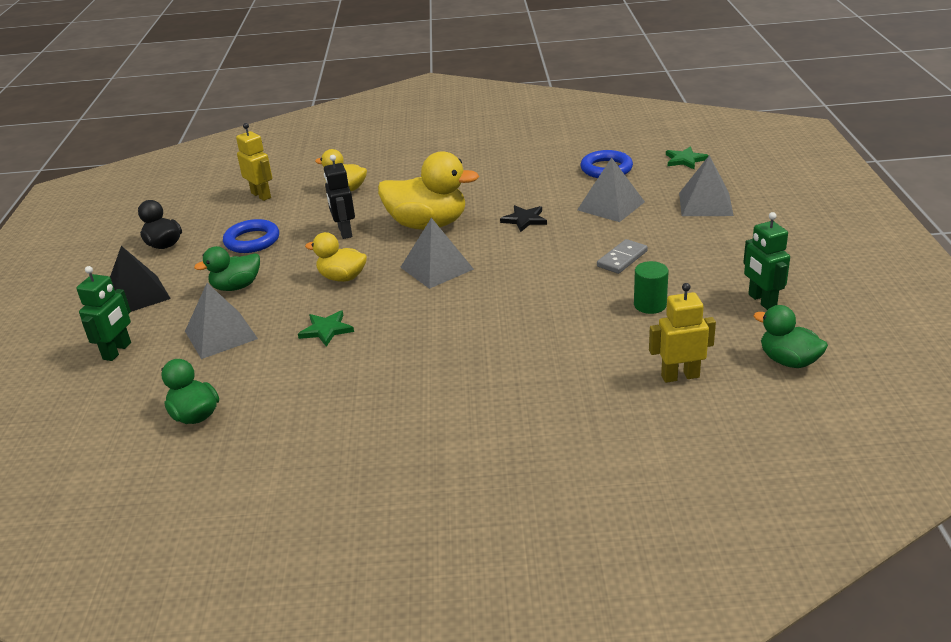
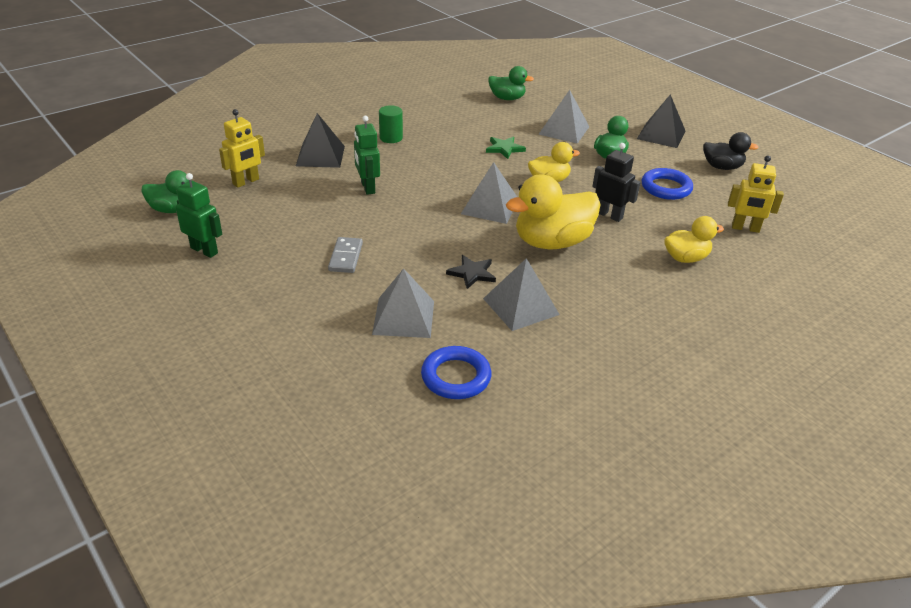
camera: 140 degrees right, 5 degrees up
(117, 351) = (605, 109): green robot -> green robot (367, 187)
(557, 390) = (320, 156): none -> black pyramid
(650, 305) = (295, 223): green cylinder -> green cylinder (391, 138)
(685, 160) = (369, 430): green star -> none
(705, 204) = (302, 352): grey pyramid -> grey pyramid (520, 306)

